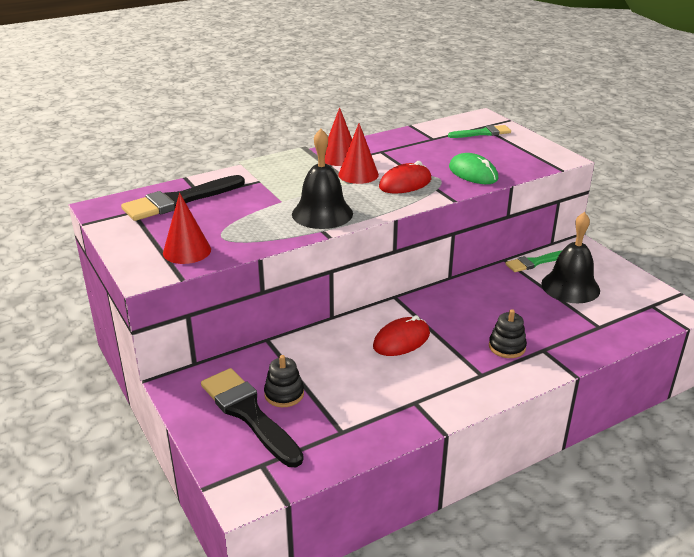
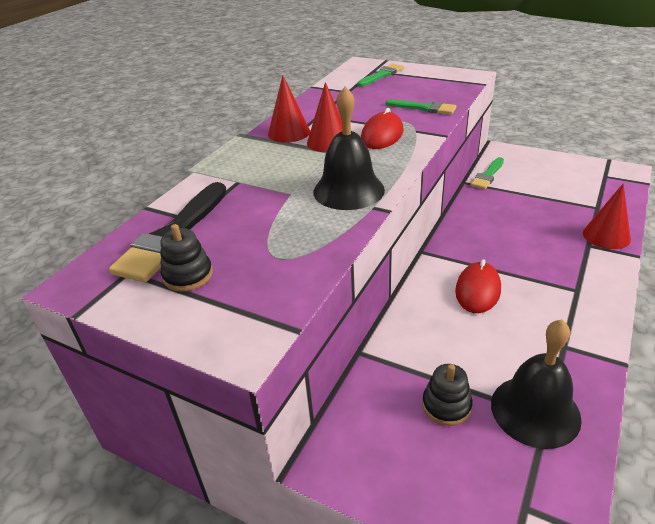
camera: 30 degrees left, 5 degrees up
(187, 251) = (258, 292): red cone -> red cone (606, 236)
(248, 413) = (439, 451): black brush -> none
(473, 173) = (424, 108): green mouse -> green brush
(507, 347) = (562, 255): black stacking toy -> black stacking toy (188, 275)
(570, 287) = (537, 184): black bell -> black bell (535, 410)

